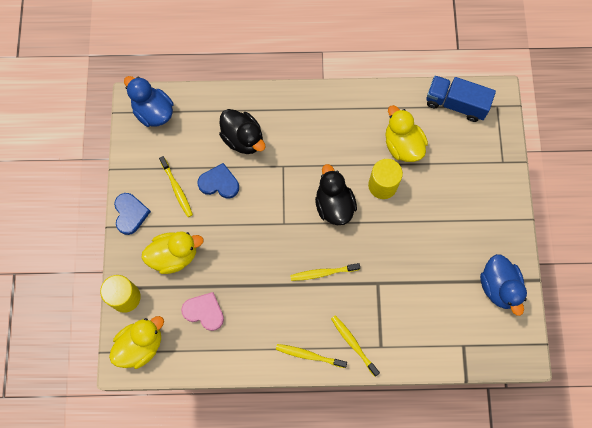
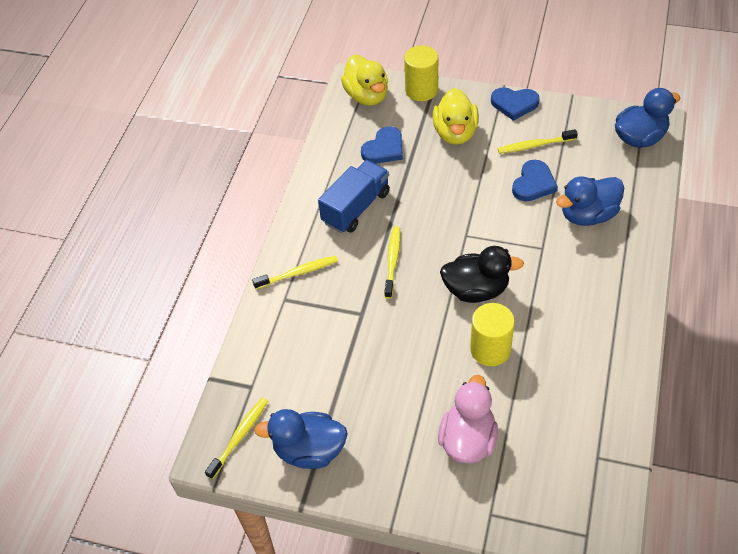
camera: 110 degrees right, 20 degrees down
(204, 312) = (384, 149): pink heart -> blue heart
(243, 139) = (588, 215): black duck -> blue duck
(309, 355) = (302, 229): yellow toothbrush -> yellow toothbrush (239, 436)
(402, 145) = (545, 387): yellow duck -> none
(456, 104) = (599, 476): blue truck -> blue truck (356, 207)
(456, 186) = (468, 440): none -> pink duck

